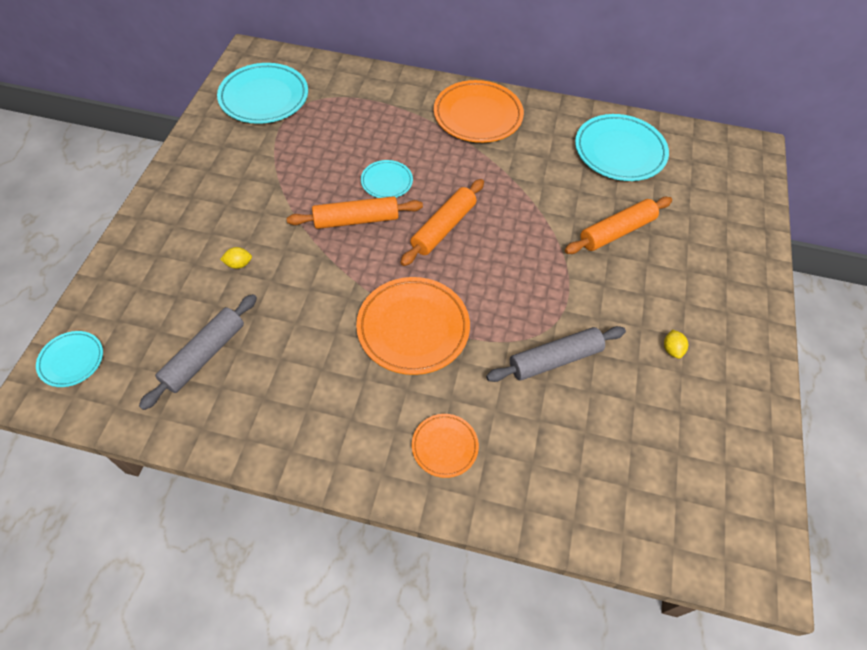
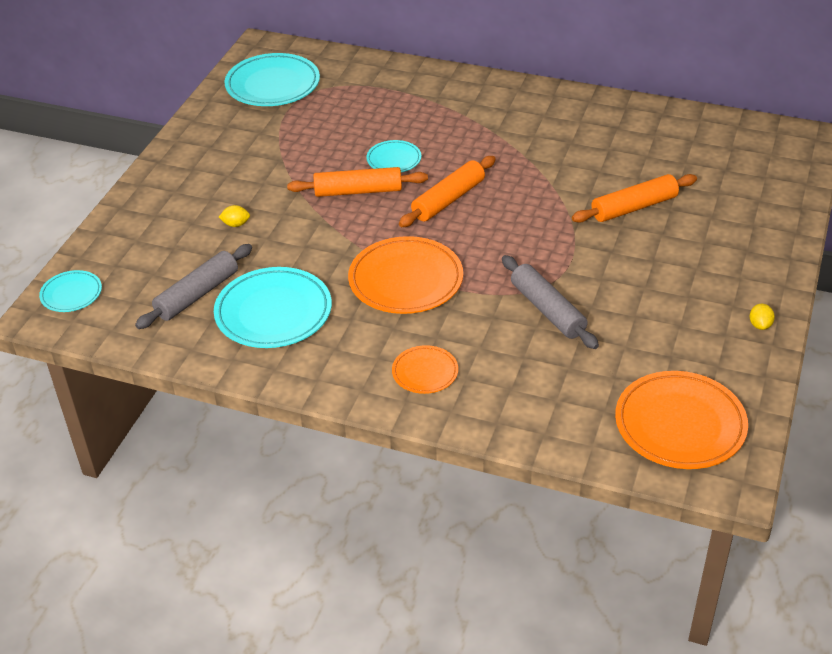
camera: 10 degrees right, 15 degrees down
(478, 116) = (499, 103): orange plate -> orange plate (680, 425)
(554, 359) = (547, 310): grey rolling pin -> grey rolling pin turned 75 degrees clockwise
(619, 151) = (651, 138): turquoise plate -> turquoise plate (273, 313)
(672, 349) = (673, 306): yellow lemon -> yellow lemon (760, 325)

